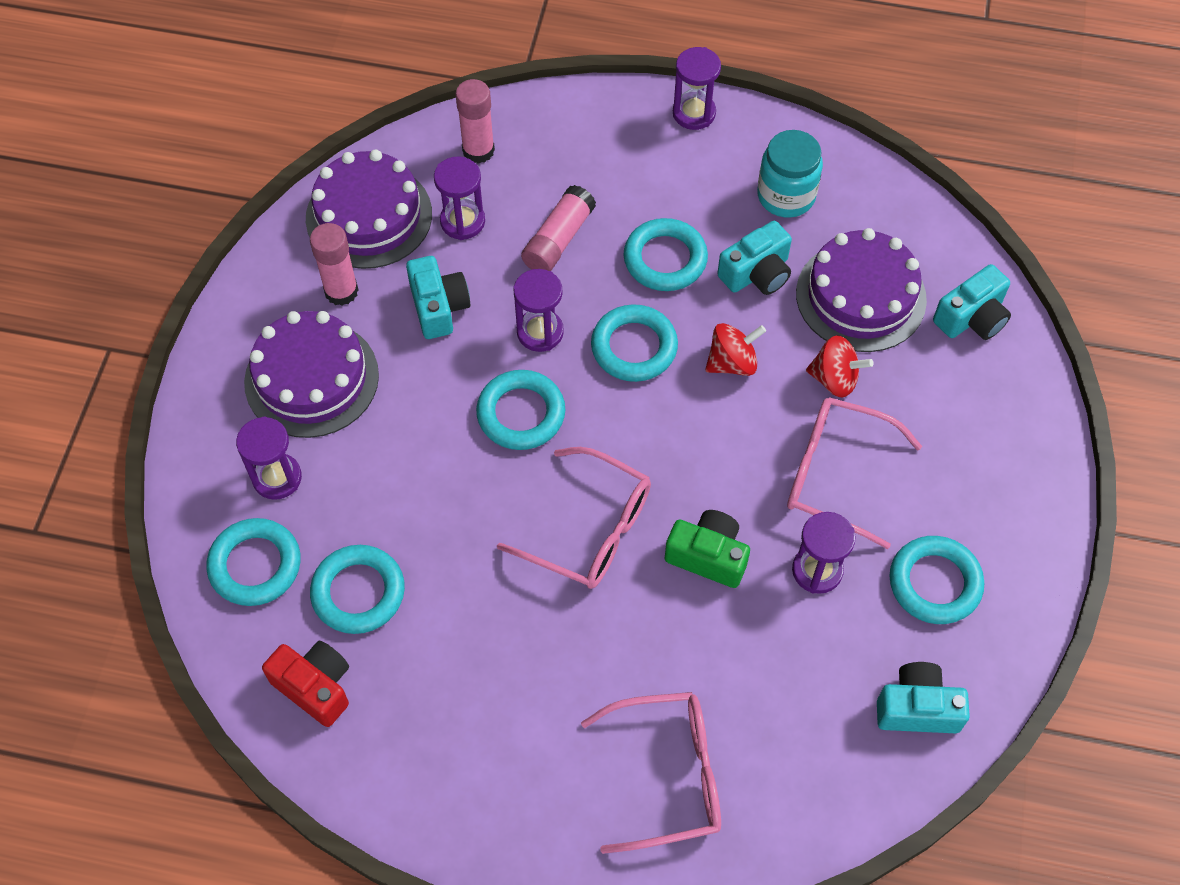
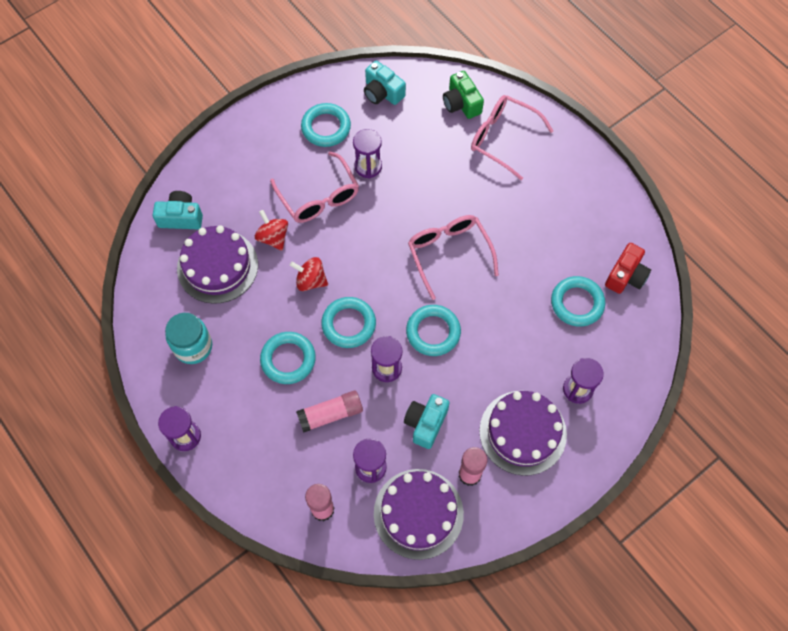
camera: 140 degrees left, 5 degrees up
(255, 565) = (617, 352): turquoise ring -> none
(315, 687) = (626, 276): red camera -> red camera turned 135 degrees counterclockwise
(708, 556) = (408, 205): green camera -> green camera (461, 103)
(756, 273) = (252, 316): turquoise camera -> none

